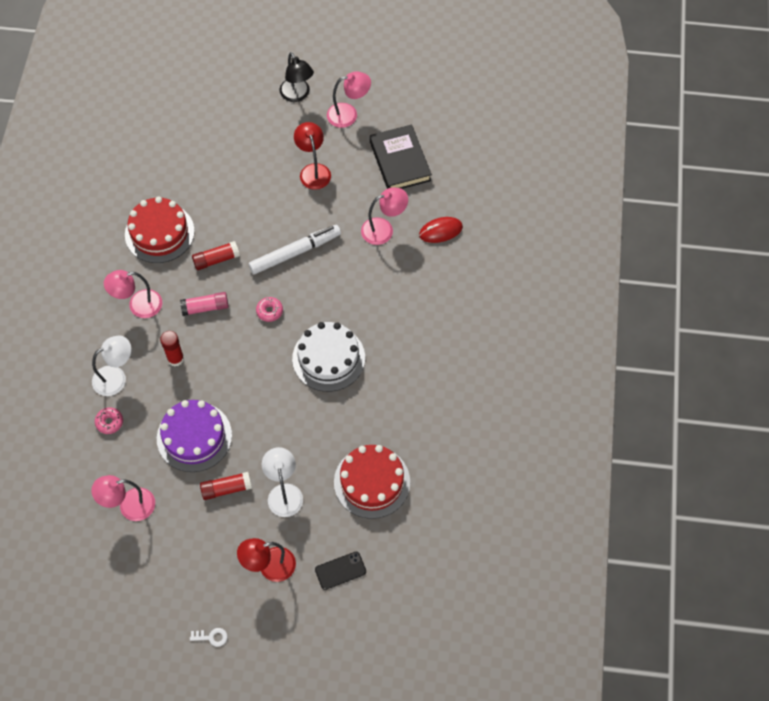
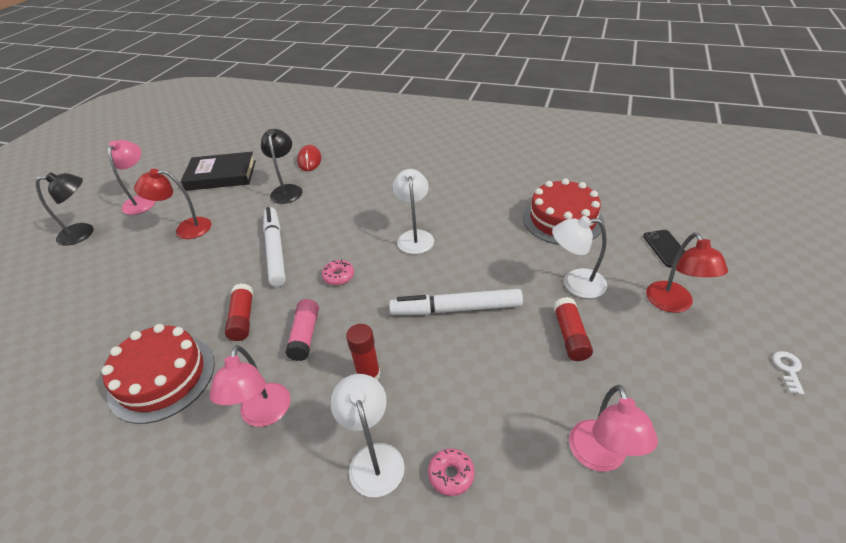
camera: 75 degrees left, 20 degrees down
(194, 436) = (492, 363): purple cake -> none
(244, 405) = (456, 309): none -> white marker
(328, 358) = (415, 236): white cake -> white lamp
(384, 229) = (287, 190): pink lamp -> black lamp

